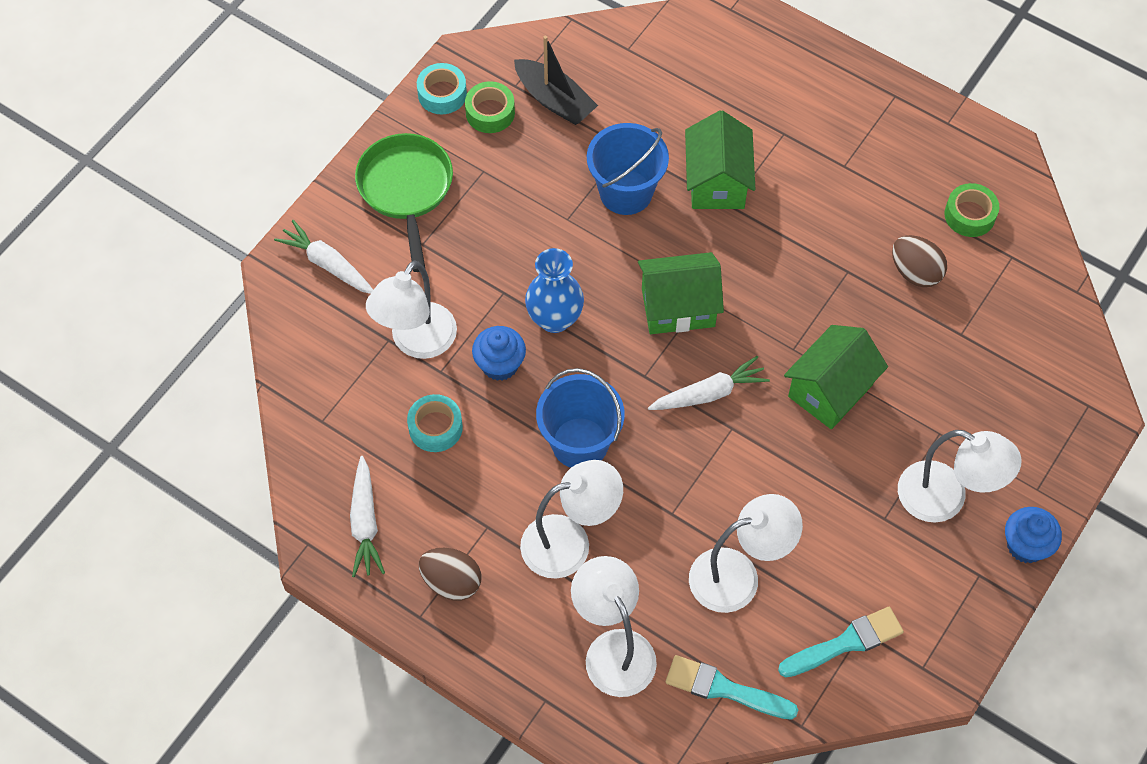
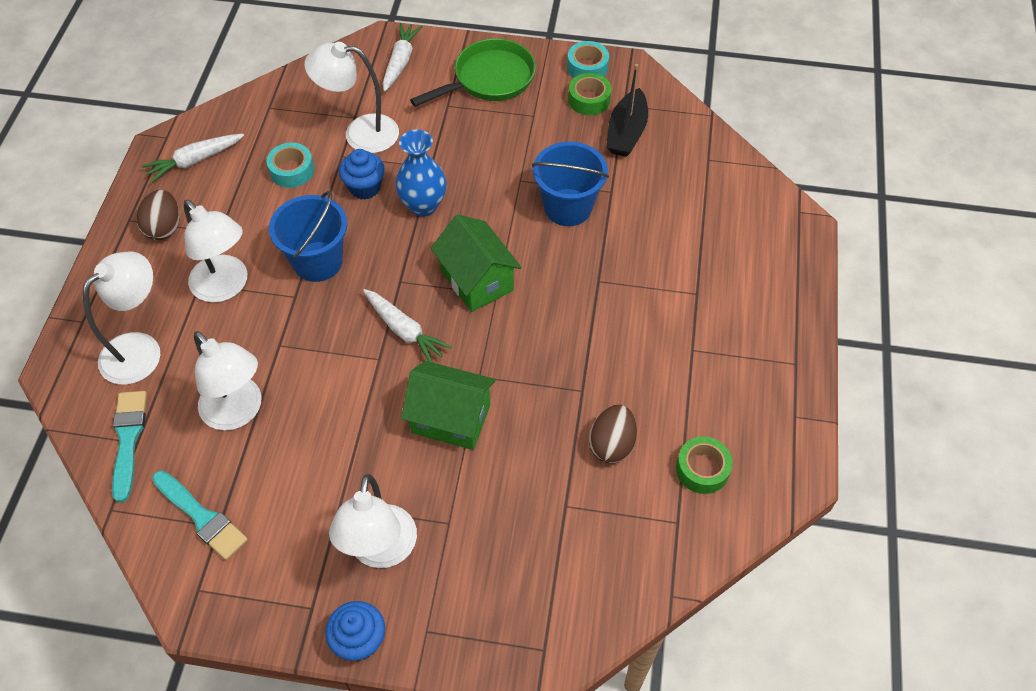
camera: 65 degrees right, 5 degrees down
(717, 182) = (616, 263): green house -> none

